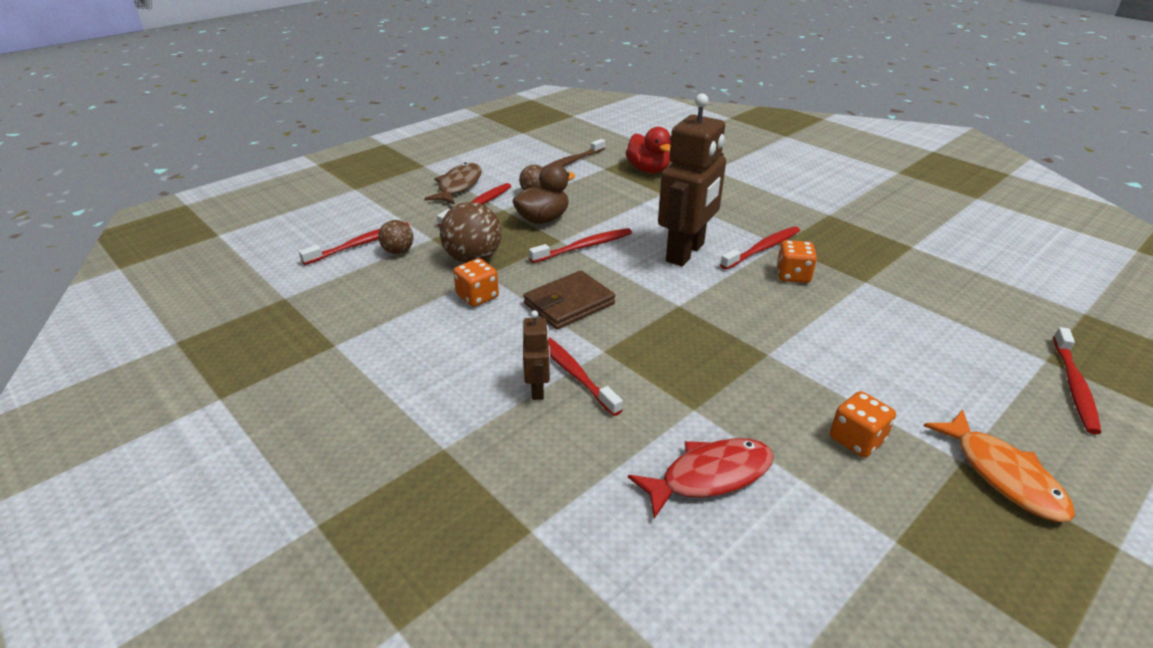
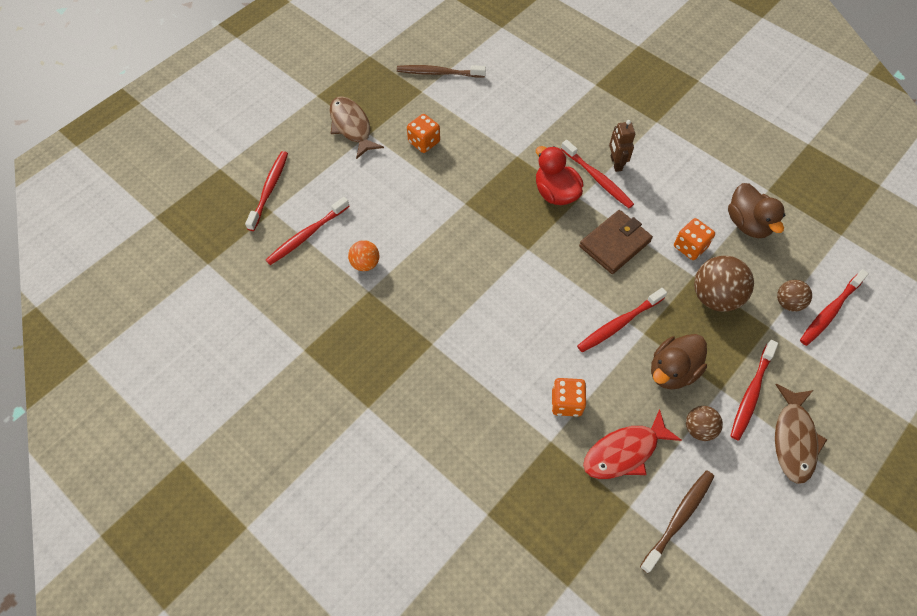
camera: 175 degrees right, 25 degrees up
(391, 313) = (747, 224): none -> brown duck
(648, 170) = (572, 505): red duck -> red duck (555, 193)
(686, 253) = (523, 321): brown robot -> none
(709, 476) = (509, 115): red fish -> red fish (624, 452)
(762, 249) = (450, 334): red toothbrush -> red toothbrush (306, 235)
(793, 275) = (429, 294): orange dice -> orange dice (566, 403)
(874, 584) = (438, 73): none -> brown toothbrush
(881, 303) = (365, 264): none -> orange ball
(1002, 475) = (352, 127): orange fish -> brown fish

